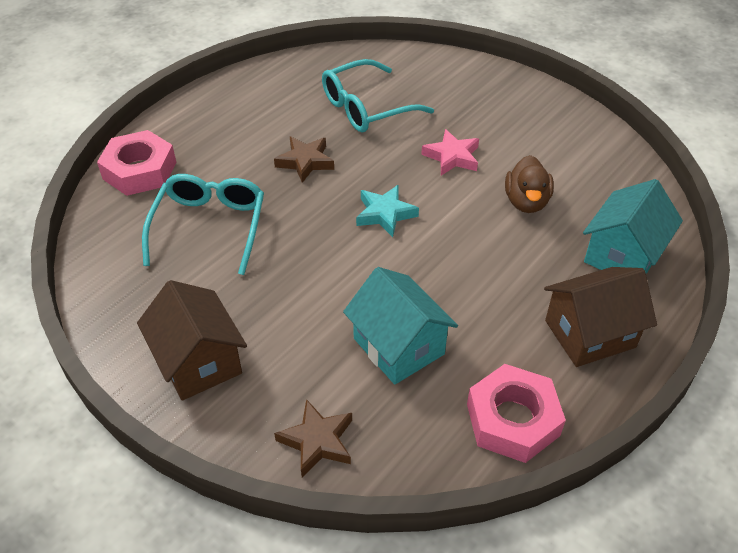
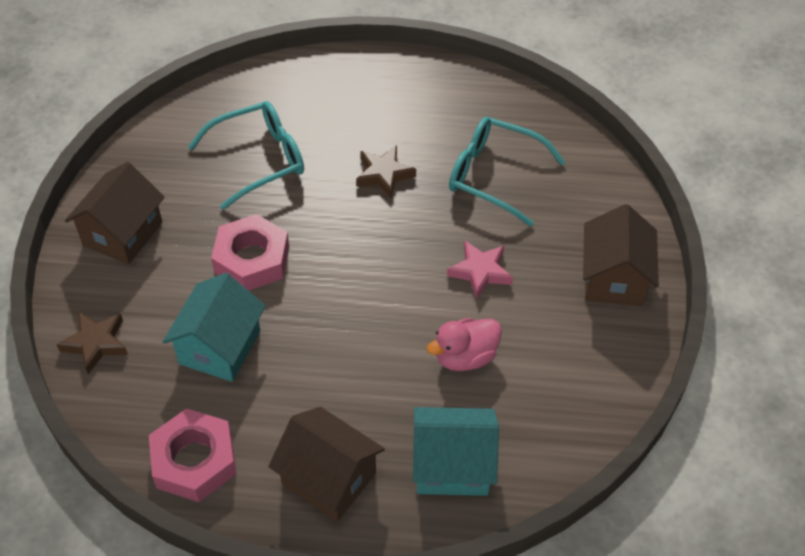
camera: 55 degrees right, 5 degrees up
(139, 170) = (287, 82): pink nut -> pink nut (252, 259)
(385, 214) = (363, 261): turquoise star -> none
(513, 99) = (613, 278): none -> brown house
(526, 202) = (465, 357): brown duck -> pink duck

